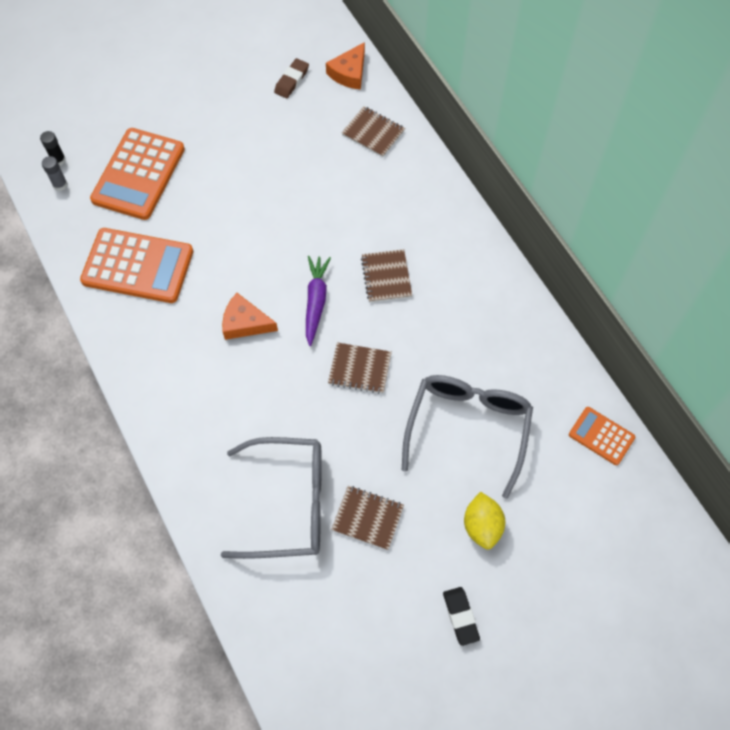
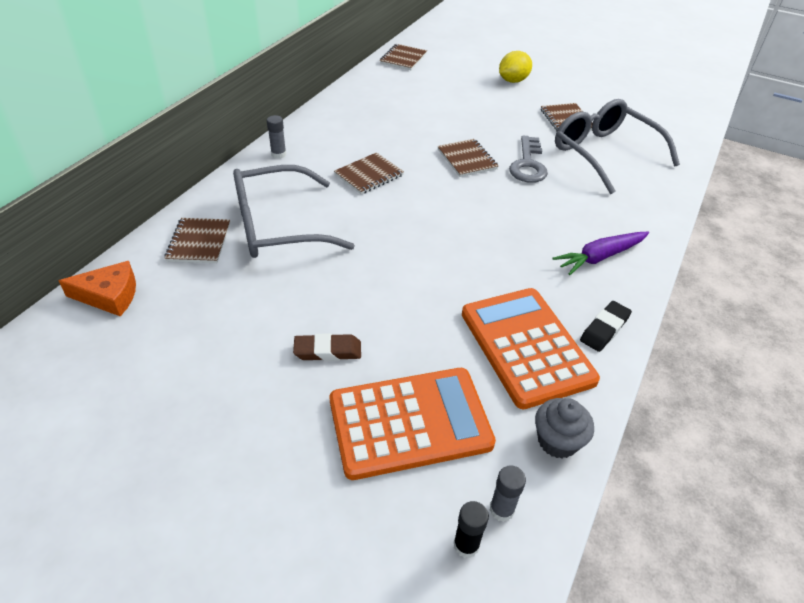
camera: 125 degrees left, 20 degrees down
(69, 235) = (557, 441): none -> grey cupcake
(245, 323) = (498, 236): orange cheese -> none
(291, 80) = (149, 343): brown eraser -> brown eraser (328, 351)
(316, 301) = (433, 204): purple carrot -> purple carrot (600, 257)
(318, 417) = (528, 164): none -> grey key
(460, 616) = (573, 73): black eraser -> black eraser (604, 329)
(461, 225) = (278, 154): none -> grey glue stick
(468, 429) = (456, 102): grey glasses -> grey glasses (279, 226)
(601, 436) = (403, 59): orange calculator -> brown notebook

